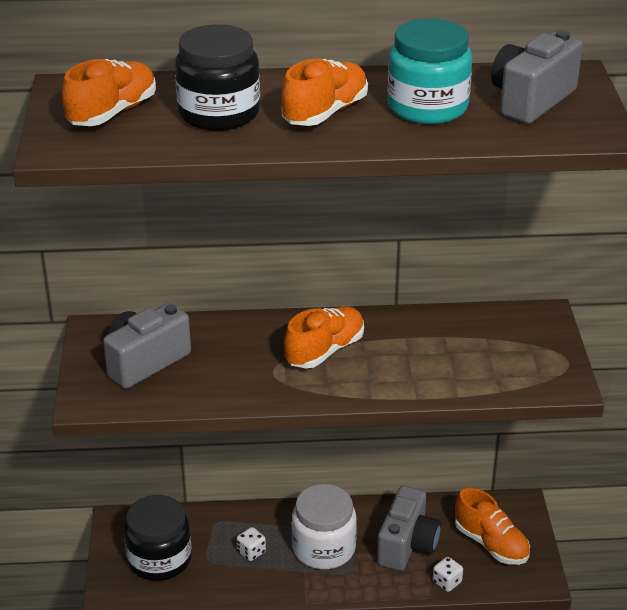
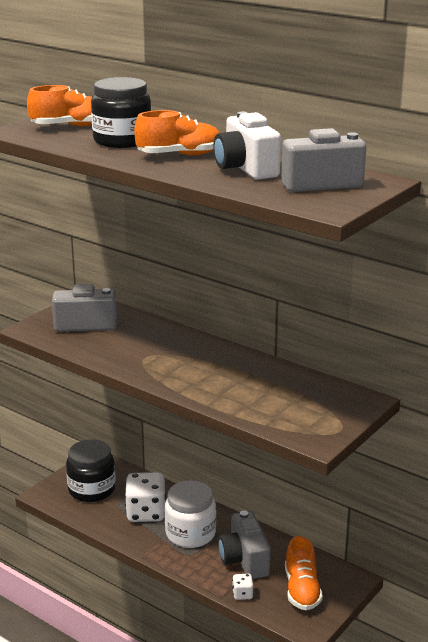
camera: 40 degrees right, 10 degrees down
(251, 552) = (146, 513): white dice -> white dice, size x2.18
(324, 351) = (191, 359): orange shoe -> none
(407, 545) = (244, 560): grey camera -> grey camera turned 105 degrees clockwise
(427, 107) = (246, 169): turquoise jar -> white camera

